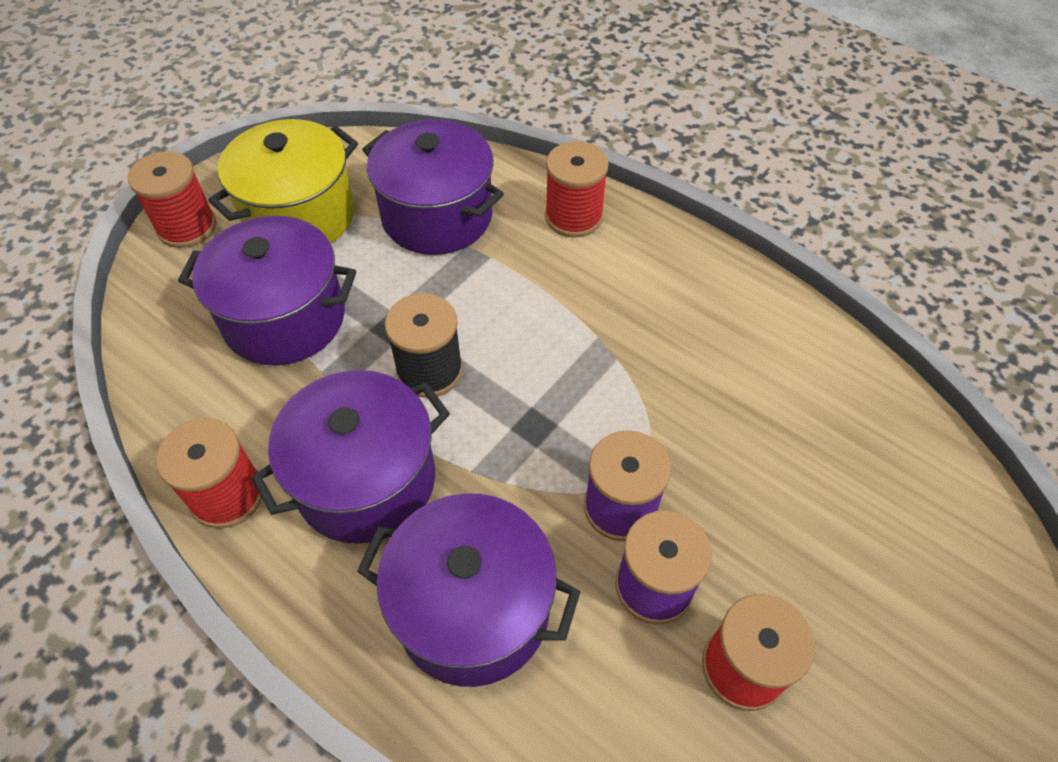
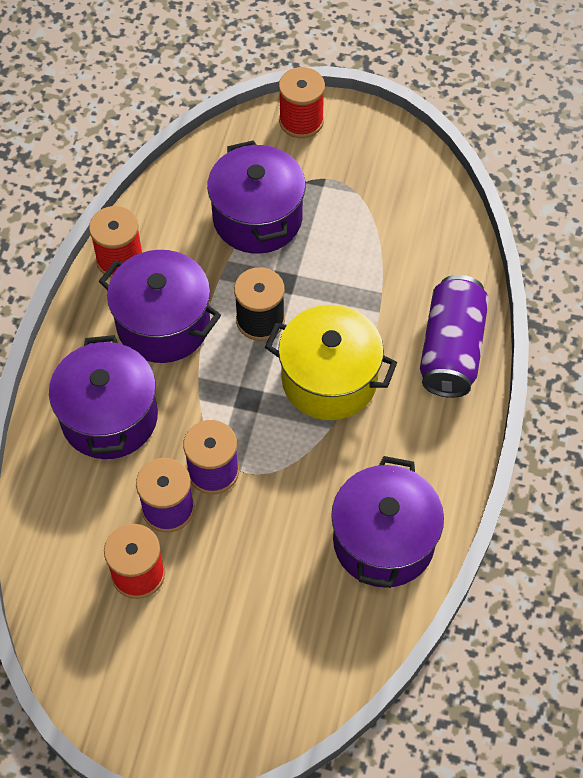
camera: 65 degrees right, 5 degrees up
(300, 215) = (349, 178): yellow pot -> yellow pot (329, 380)
(437, 216) = (399, 261): purple pot -> purple pot (383, 541)
(573, 217) = (451, 349): red spool -> purple can

